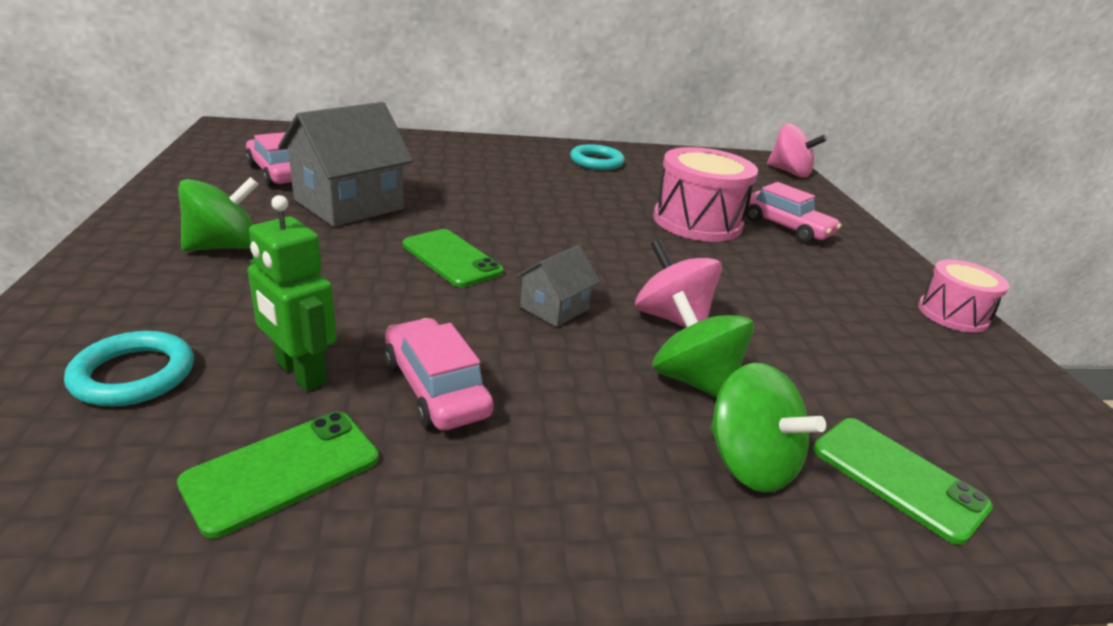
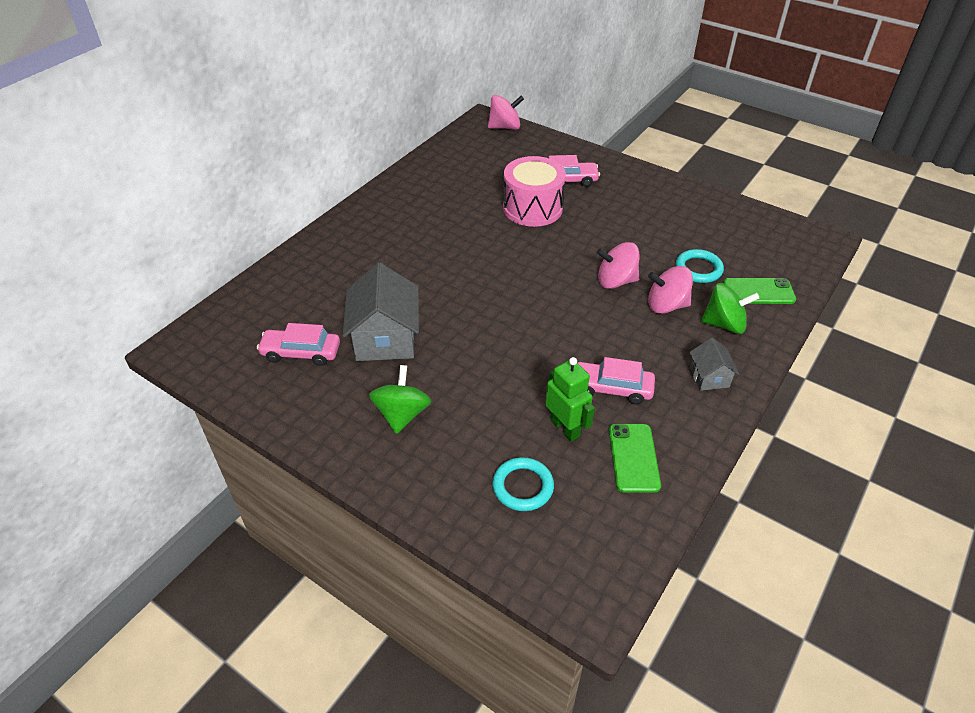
camera: 45 degrees left, 15 degrees up
(300, 373) = (565, 428): green robot -> green robot turned 120 degrees counterclockwise
(452, 258) = (495, 327): green phone -> none
(554, 308) = (576, 315): grey house -> grey house (709, 377)
(596, 162) = (416, 196): turquoise ring -> turquoise ring (698, 269)
(694, 380) = (666, 305): green spinning top -> pink spinning top
(952, 314) = (683, 190): pink drum -> none

